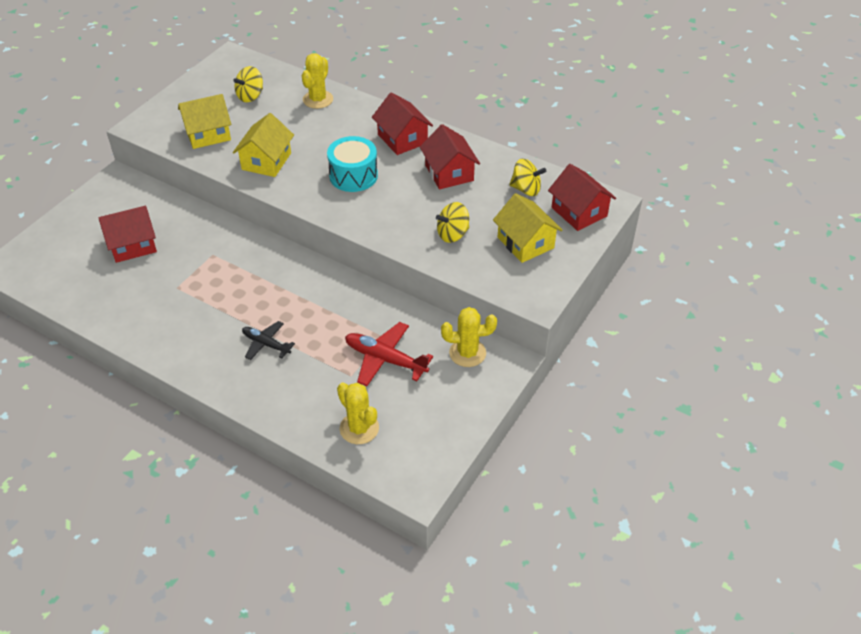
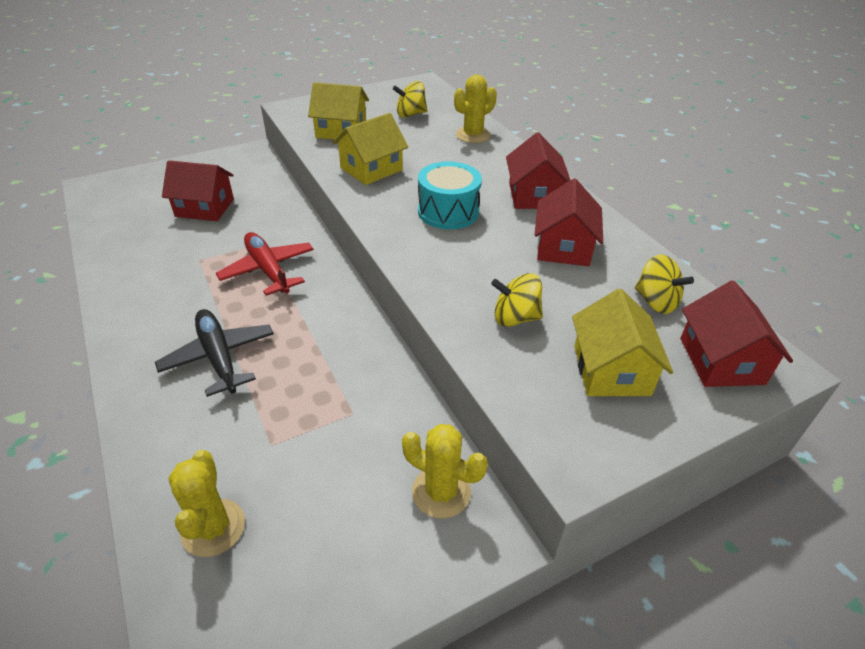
camera: 30 degrees right, 5 degrees down
(266, 344) = (219, 357): black plane -> black plane, size x1.56
(385, 359) = (329, 444): red plane -> red plane (268, 270)

